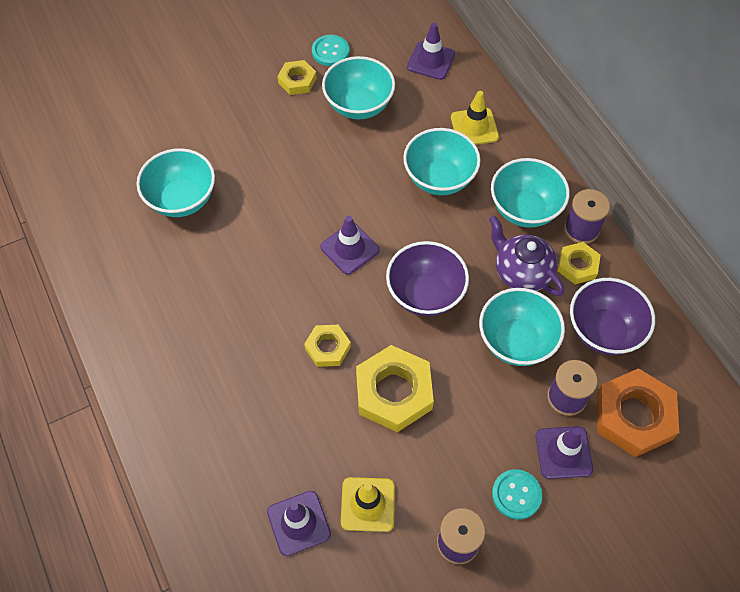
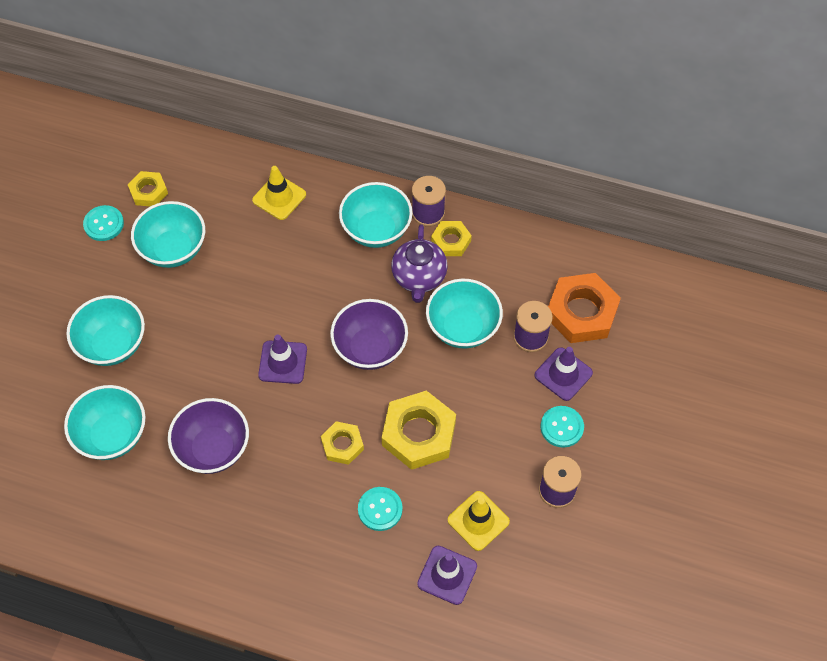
camera: 45 degrees left, 0 degrees up
(297, 81) = (102, 268): yellow nut -> yellow nut (148, 191)
(303, 422) = (380, 509): none -> turquoise button
(431, 61) = (192, 170): purple traffic cone -> none
(439, 178) = (293, 257): turquoise bowl -> turquoise bowl (113, 345)
(521, 273) = (419, 278): purple teapot -> purple teapot turned 90 degrees counterclockwise
(603, 331) = (510, 272): purple bowl -> purple bowl (213, 448)

